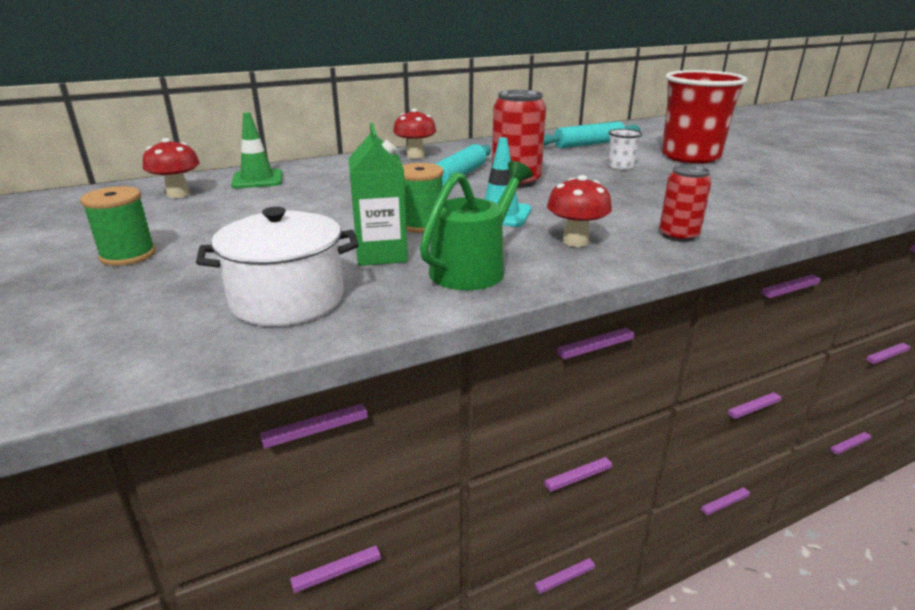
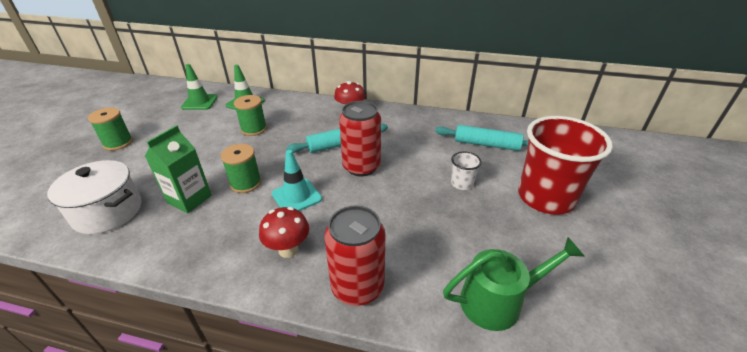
camera: 40 degrees right, 10 degrees up
(178, 194) = (199, 102): red mushroom -> green traffic cone
(325, 192) = (254, 129): none -> green spool
(473, 268) = (203, 239): green watering can -> green watering can (498, 301)
(678, 236) = (357, 287): red can -> red can, size x1.58

